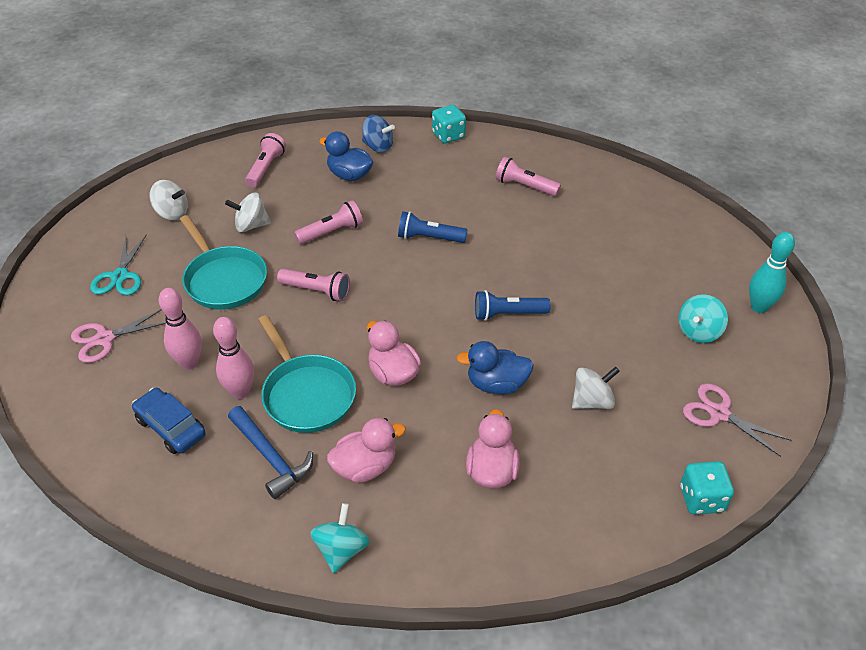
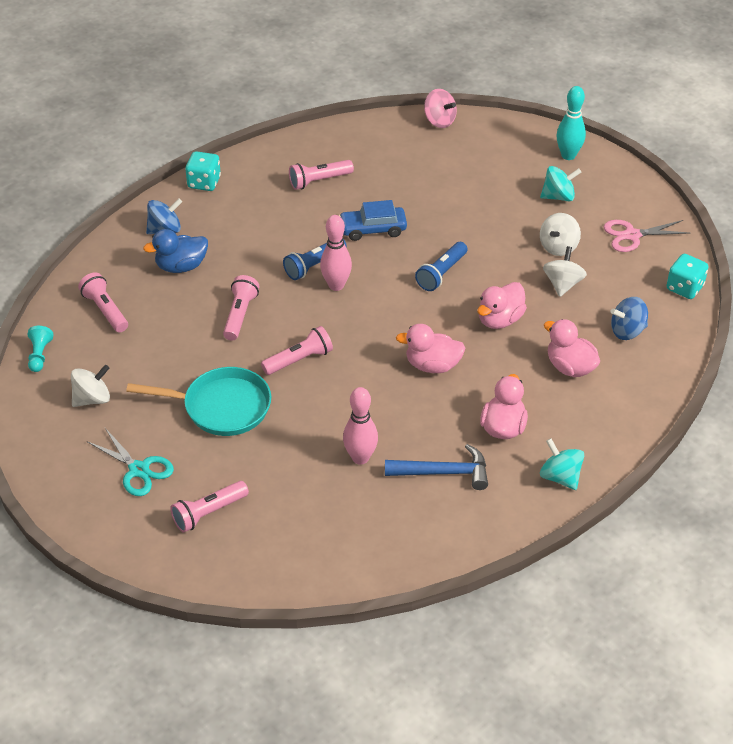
camera: 50 degrees left, 0 degrees up
(105, 339) = (209, 513): pink scissors -> pink flashlight
(171, 427) = (354, 515): blue car -> blue car (373, 229)
(189, 363) = (296, 473): pink bowling pin -> pink bowling pin (336, 285)
(192, 166) = (39, 355): none -> turquoise pawn
(251, 225) = (172, 357): white spinning top -> white spinning top (558, 247)
(306, 394) = (403, 422): turquoise pan -> none
(496, 384) = (500, 320): blue duck -> pink duck
(588, 487) = (627, 331): none -> blue spinning top
(684, 207) = (439, 121): none -> pink spinning top
(698, 331) = (558, 196): turquoise spinning top -> turquoise spinning top turned 90 degrees counterclockwise

